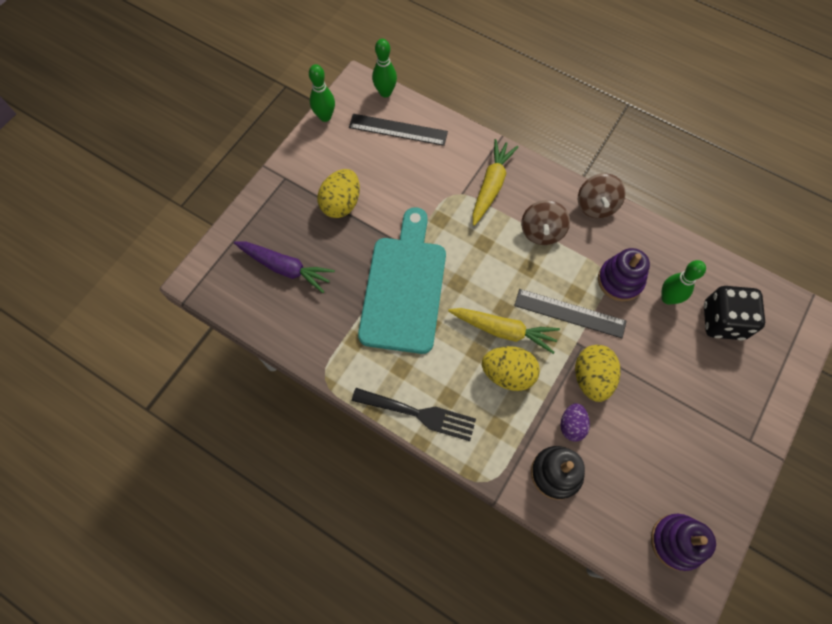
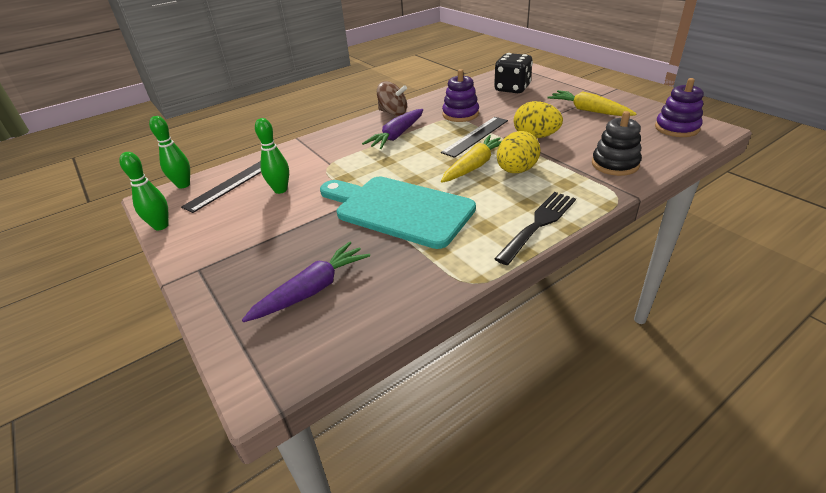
camera: 65 degrees left, 30 degrees down
(341, 203) = (272, 233): yellow egg -> none
(491, 186) = (336, 149): yellow carrot -> yellow carrot (588, 110)
(542, 231) = (397, 135): brown spinning top -> purple carrot
(571, 425) = (573, 151): purple egg -> none
(668, 298) = (485, 101): green bowling pin -> green bowling pin (280, 190)

